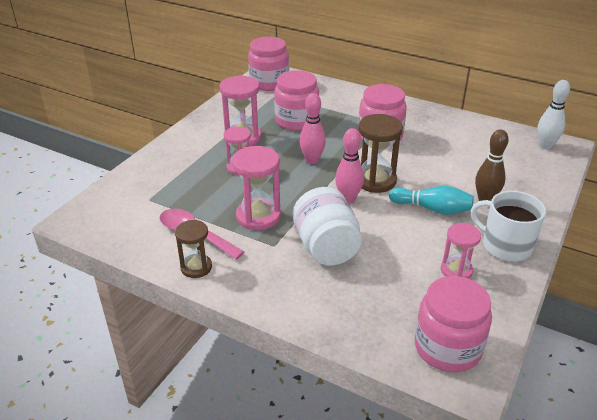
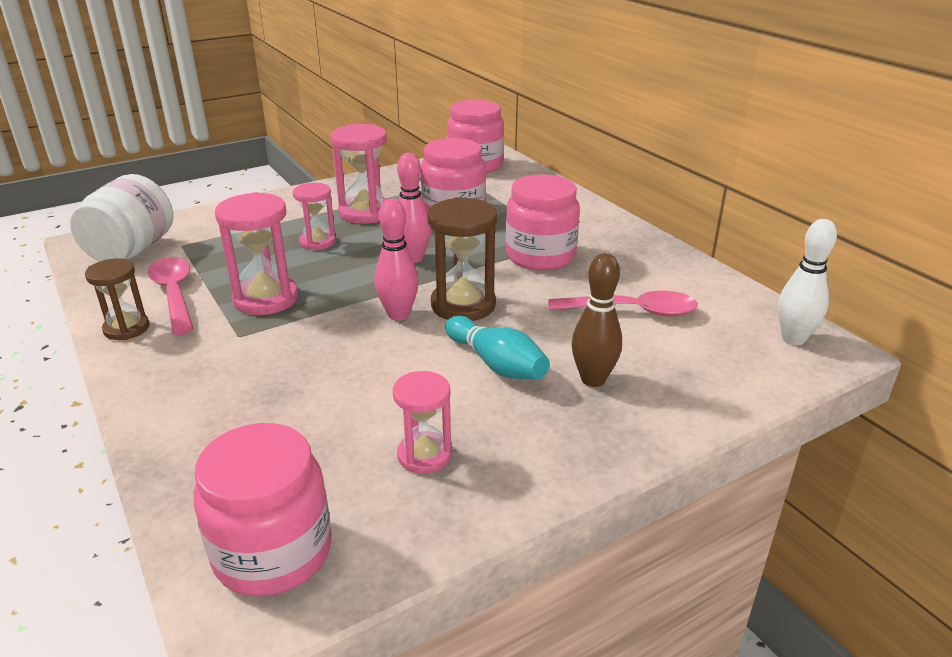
camera: 30 degrees right, 5 degrees down
(326, 247) = (294, 360): white jar -> white jar (131, 250)
(462, 155) = (632, 311): none -> pink spoon
(505, 246) = (544, 451): white mug -> none

